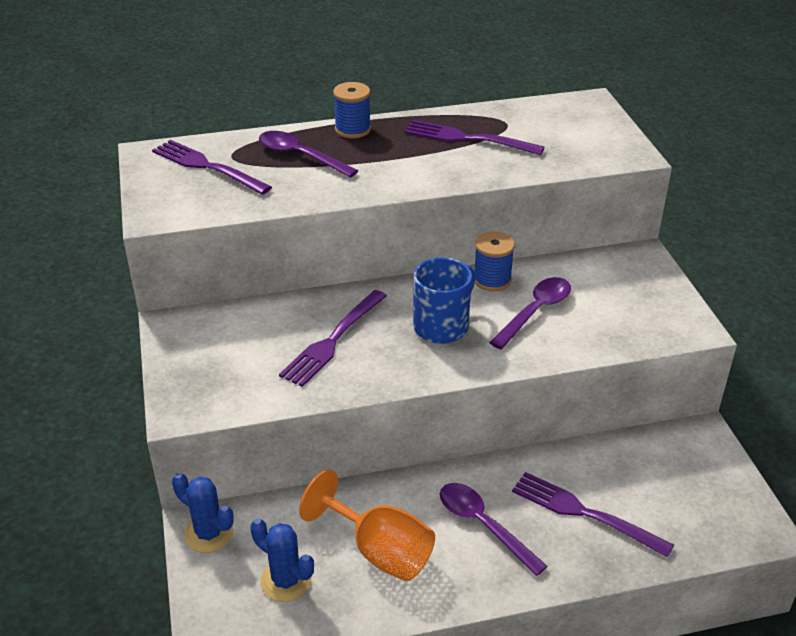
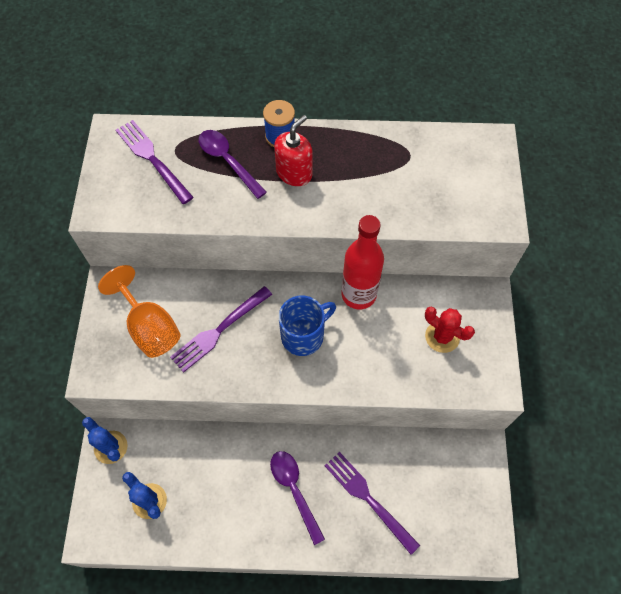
camera: 15 degrees right, 25 degrees up
(379, 551) = (217, 493): orange goblet -> orange goblet (149, 327)
(382, 154) = (294, 173): none -> red soap dispenser
(468, 139) = (370, 169): purple fork -> none
(492, 280) = (358, 294): blue spool -> red bottle
(535, 311) = (379, 337): purple spoon -> none
(608, 298) = (442, 337): none -> red cactus

